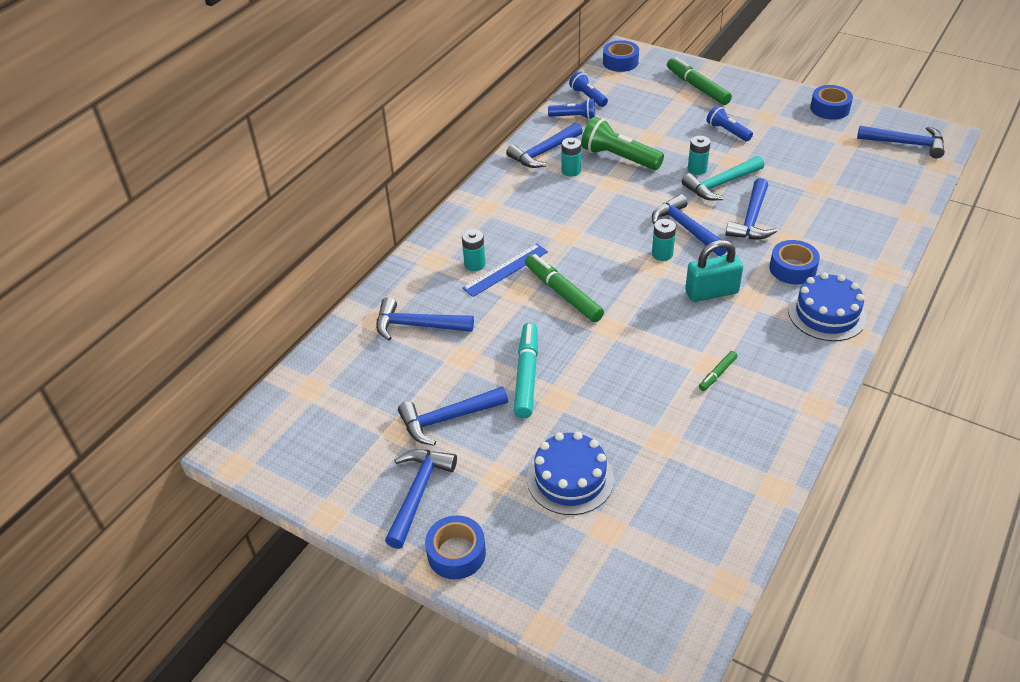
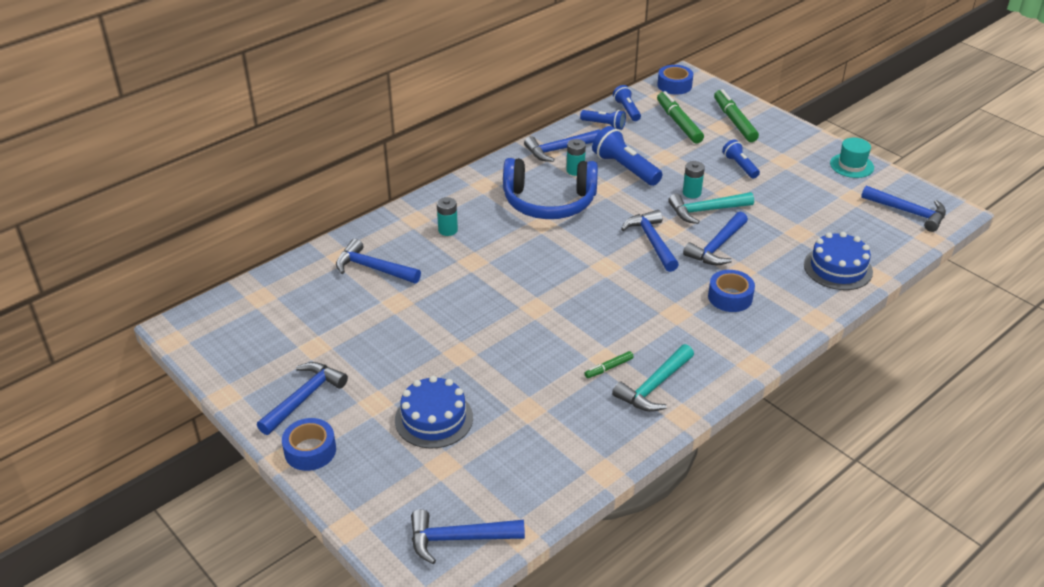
camera: 15 degrees right, 5 degrees down
(448, 418) = (359, 347): blue hammer -> blue hammer (459, 538)
(505, 270) = (471, 240): blue ruler -> none
(526, 375) = (442, 329): turquoise marker -> none
(562, 210) = (549, 202): none -> blue headphones
(563, 294) = (510, 271): green marker -> green marker (678, 123)
(619, 158) = (625, 168): green flashlight -> blue flashlight
(662, 254) = (617, 258): turquoise battery -> none
(711, 292) = (643, 300): turquoise padlock -> none
(772, 382) = (654, 386): none -> turquoise hammer
(826, 314) = (738, 342): blue cake -> blue cake (838, 268)
(829, 108) = (851, 165): blue tape -> turquoise hat

